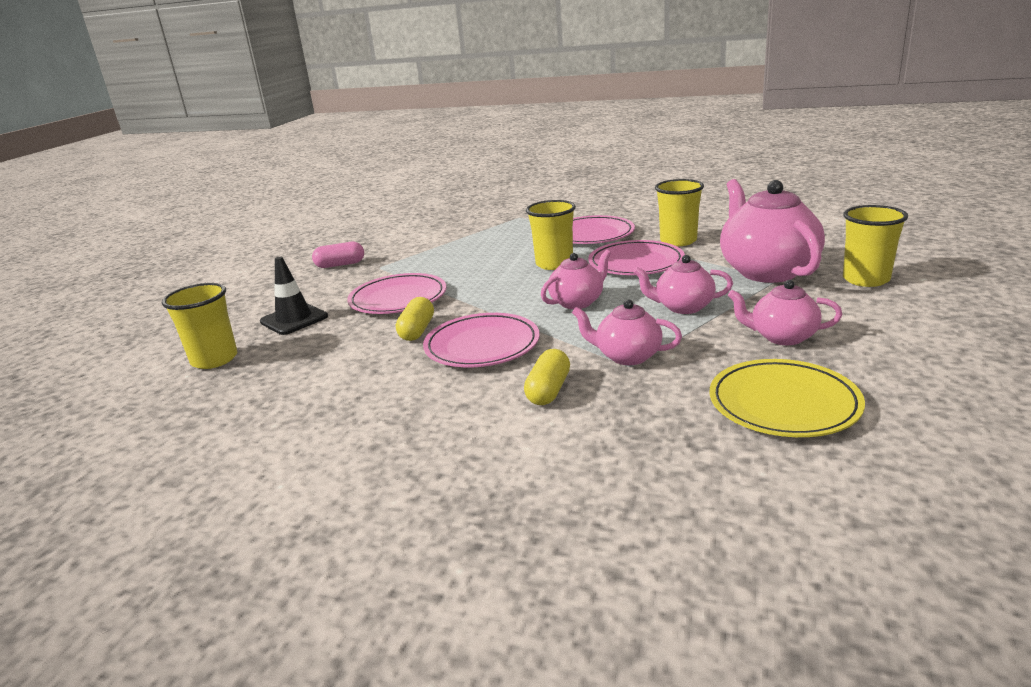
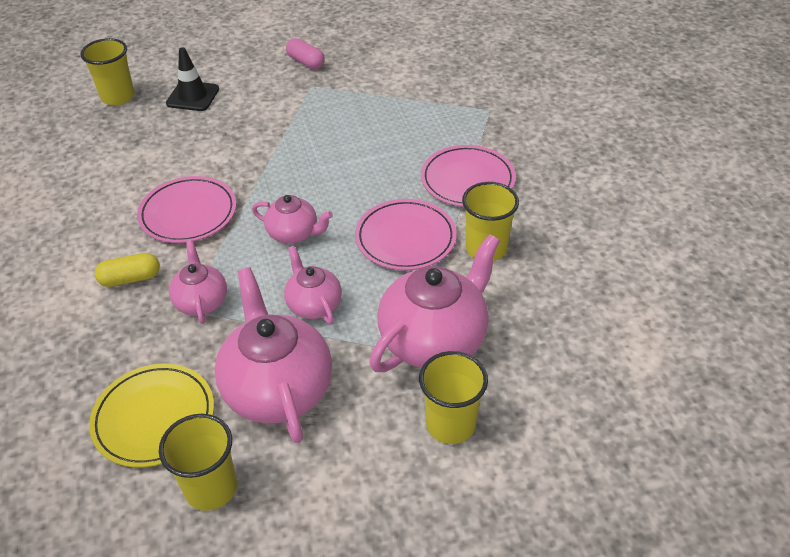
camera: 55 degrees right, 20 degrees up
(398, 299) = (253, 129): pink plate -> none
(417, 330) = (200, 167): yellow capsule -> none
(554, 264) = (374, 185): yellow cup -> yellow cup (211, 488)
(782, 337) = (277, 389): pink teapot -> pink teapot, size x1.82

